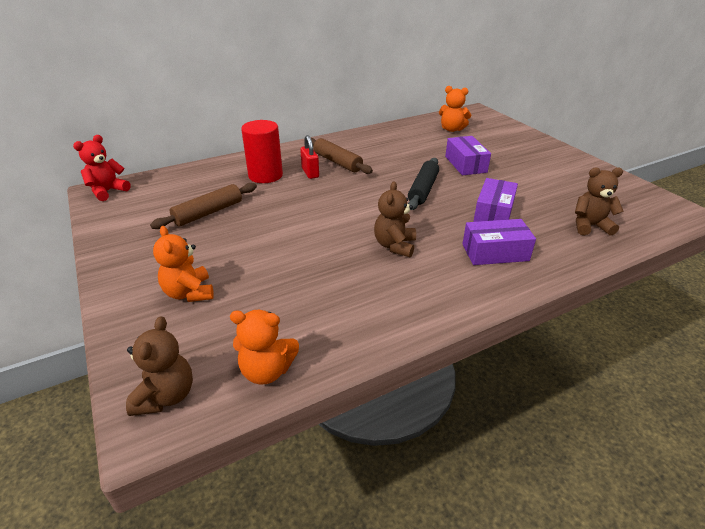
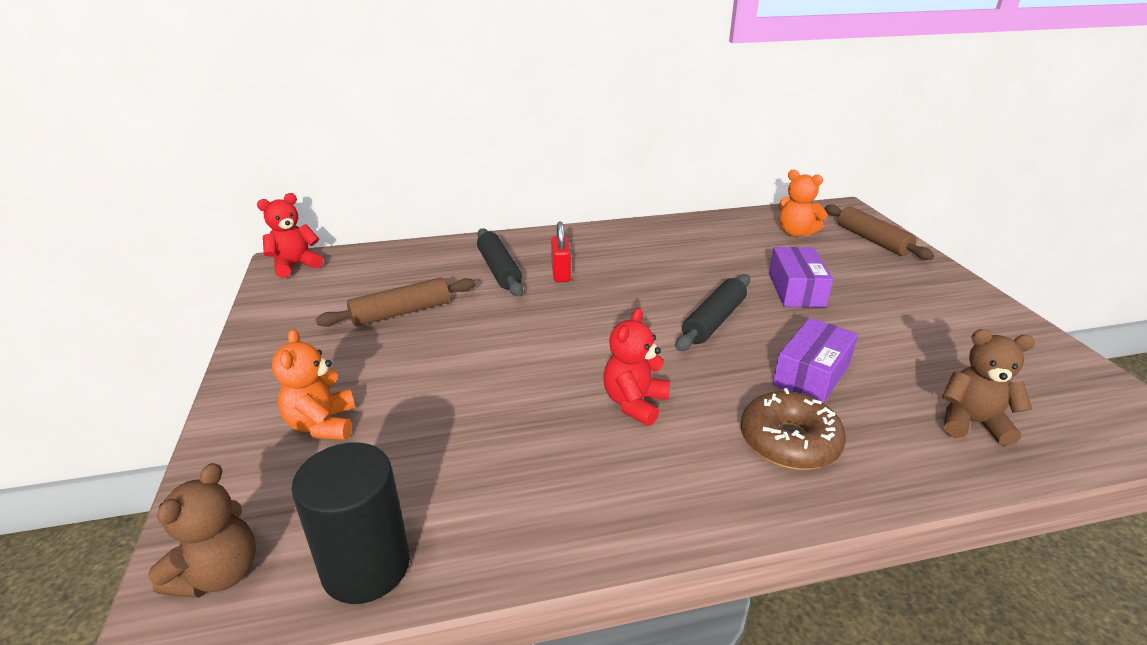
camera: 15 degrees right, 5 degrees down
(265, 175) = (499, 270): red cylinder -> black rolling pin
(267, 370) = (366, 567): orange teddy bear -> black cylinder
(337, 162) = (605, 263): brown rolling pin -> brown rolling pin (872, 240)
(395, 246) = (634, 403): brown teddy bear -> red teddy bear
(495, 252) = (789, 441): purple box -> brown donut

